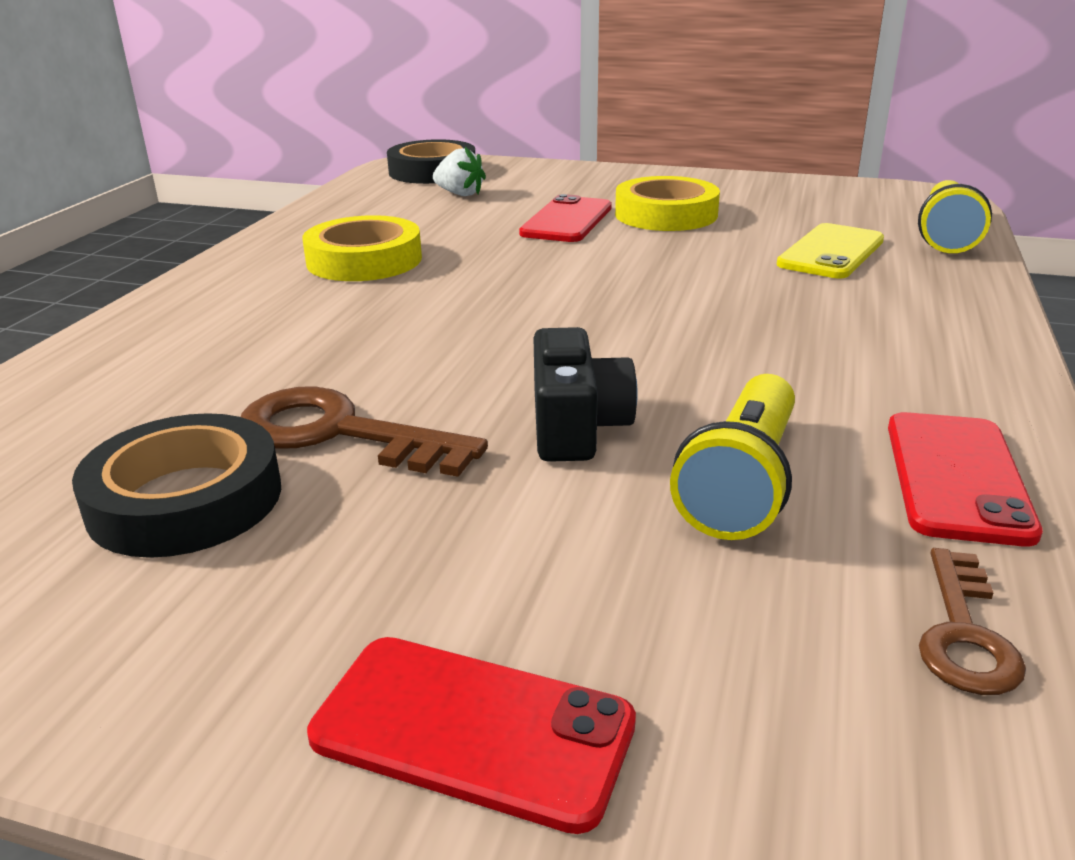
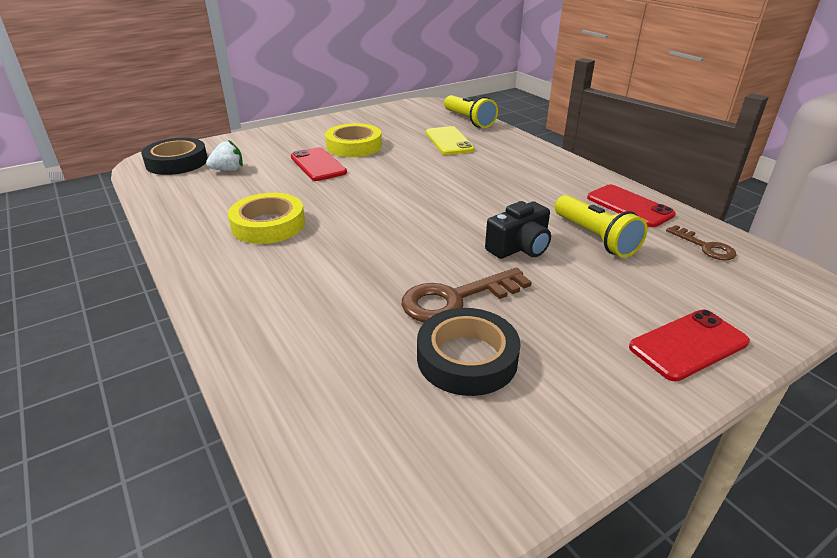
camera: 50 degrees left, 5 degrees up
(576, 427) = (519, 248): black camera -> black camera turned 105 degrees clockwise

